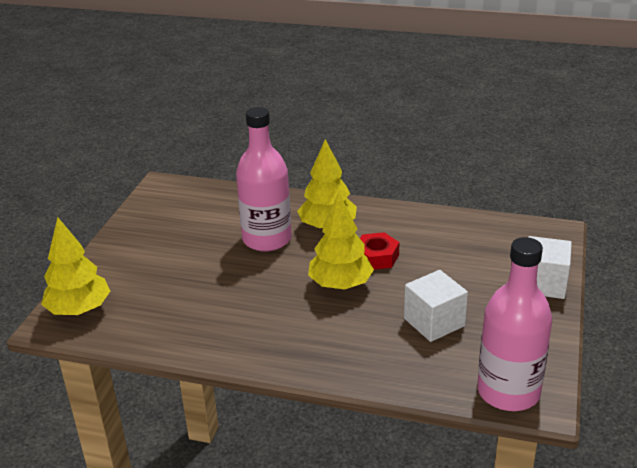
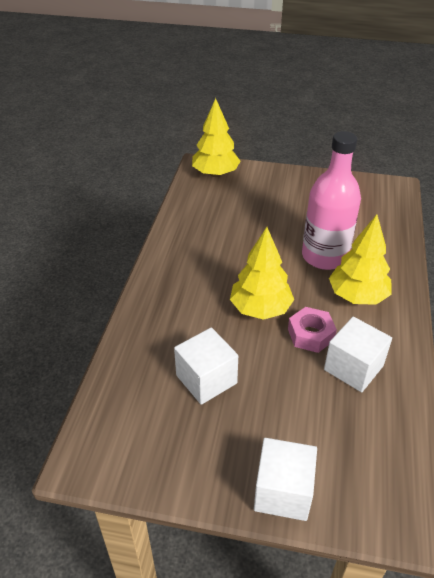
camera: 85 degrees right, 10 degrees up
(376, 257) = (310, 334): red nut -> pink nut
(416, 238) = (353, 368): none -> white cube
(508, 392) = (100, 435): pink bottle -> none

